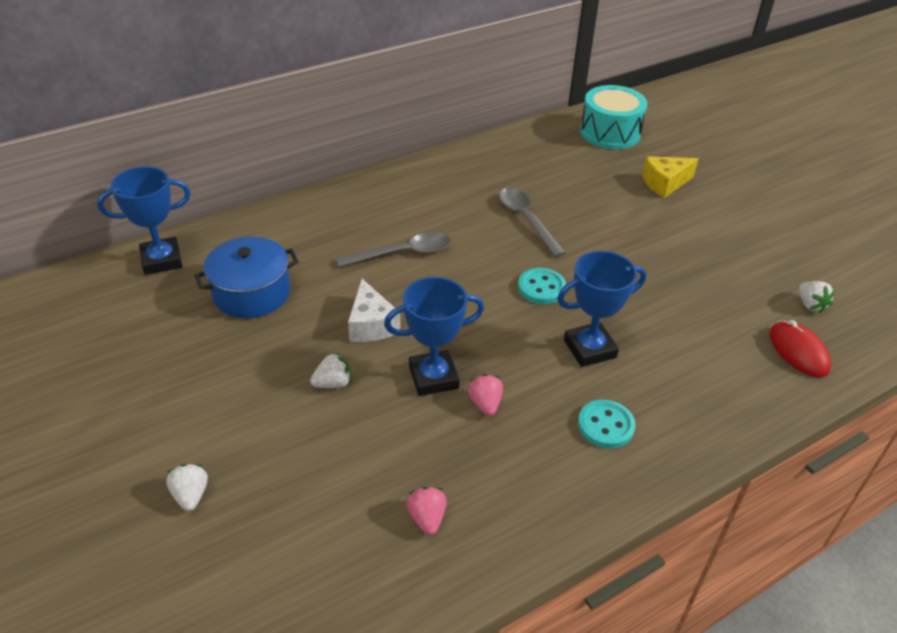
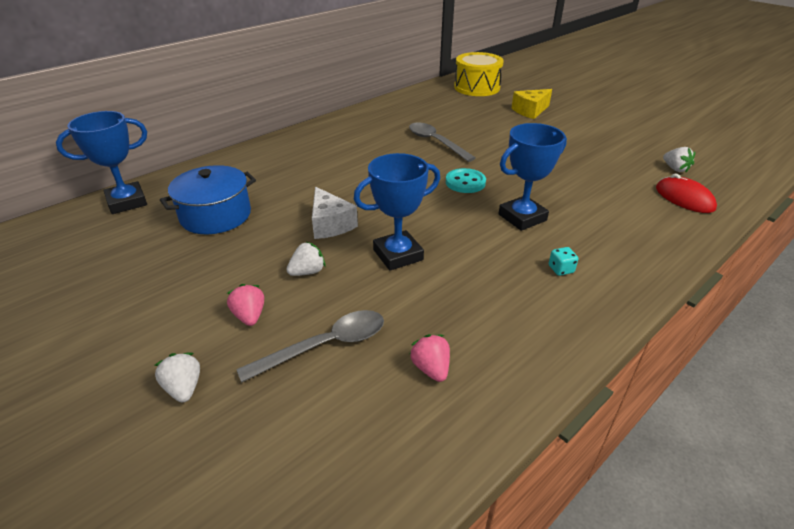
camera: 10 degrees left, 5 degrees down
(402, 253) = (342, 173): grey spoon -> grey spoon (325, 346)
(485, 404) = (450, 268): pink strawberry -> pink strawberry (249, 316)
(605, 425) = (561, 269): turquoise button -> turquoise dice
(610, 132) = (477, 87): turquoise drum -> yellow drum

